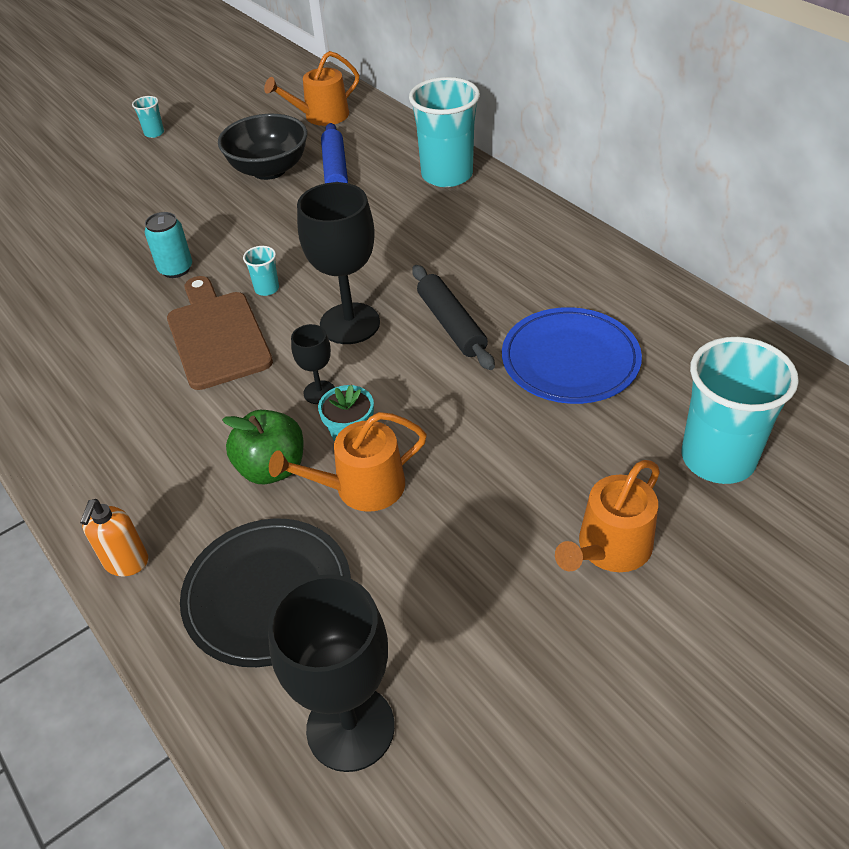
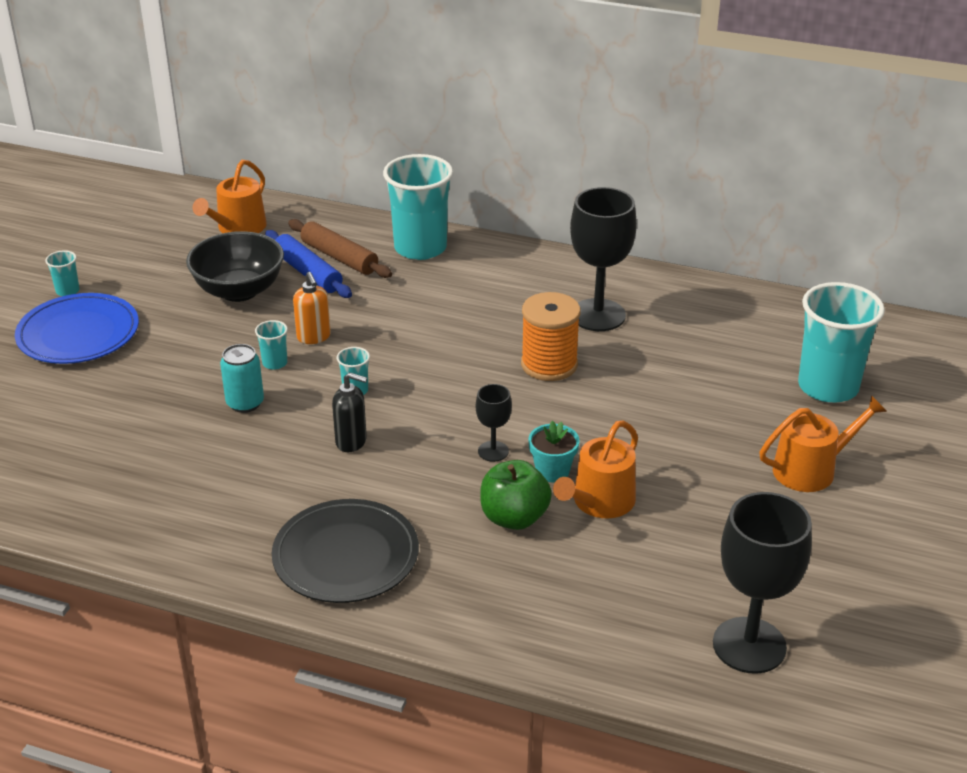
camera: 35 degrees left, 10 degrees down
(126, 562) = (468, 627): orange soap dispenser -> orange soap dispenser (314, 337)
(217, 335) = (351, 442): brown cutting board -> black soap dispenser
(232, 241) = (275, 363): none -> turquoise cup
(268, 594) = (605, 598): black plate -> black plate (346, 556)
(350, 323) = (462, 392): black goblet -> black goblet (598, 315)
(372, 164) = (339, 257): none -> brown rolling pin
(451, 324) = (549, 364): black rolling pin -> orange spool
(570, 360) = (667, 359): blue plate -> blue plate (78, 334)
(609, 548) = (811, 469): orange watering can -> orange watering can turned 120 degrees counterclockwise

